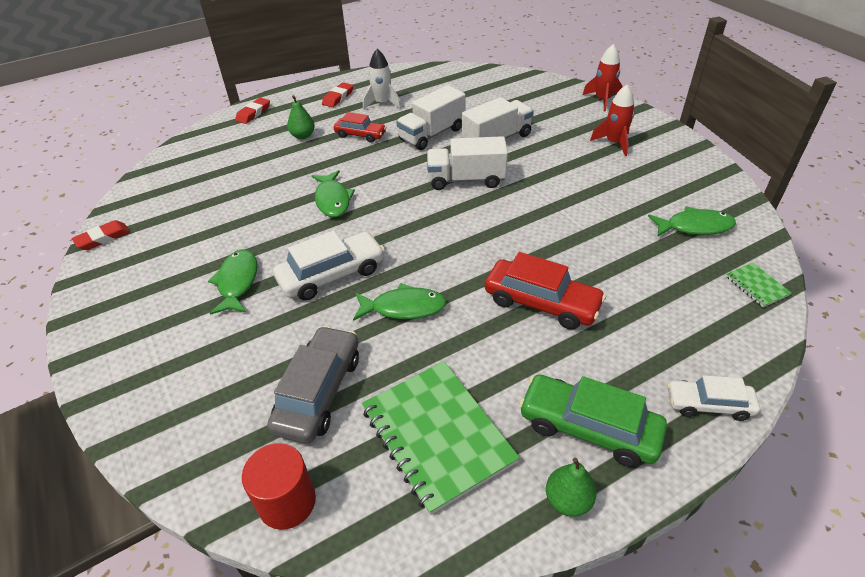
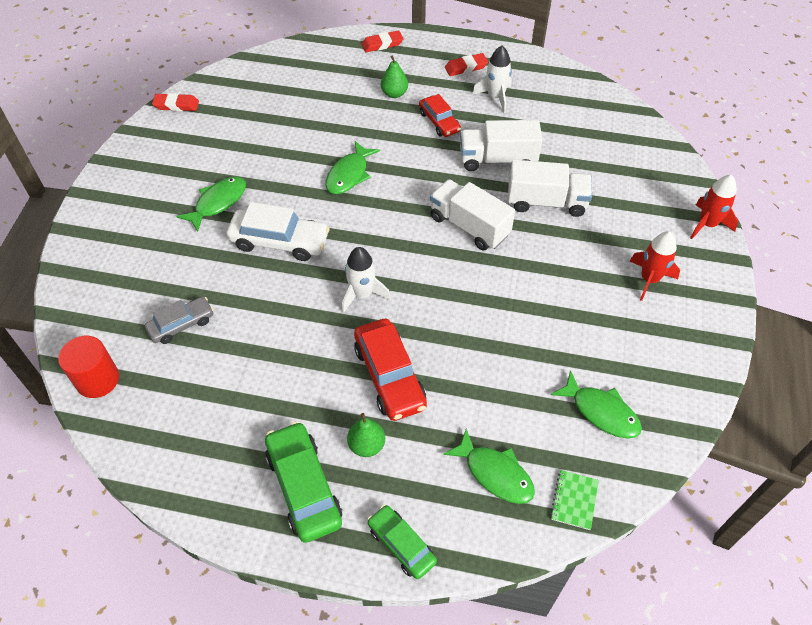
camera: 40 degrees right, 10 degrees up
(319, 392) = (181, 325): grey car -> grey car, size x0.63
(403, 308) = (295, 305): green fish -> green fish (495, 473)
(437, 435) = (213, 411): green notebook -> none
(448, 266) = (362, 294): none -> white rocket
(568, 500) = (235, 516): green pear -> green pear (366, 445)
(708, 404) = (401, 545): white car -> green car

